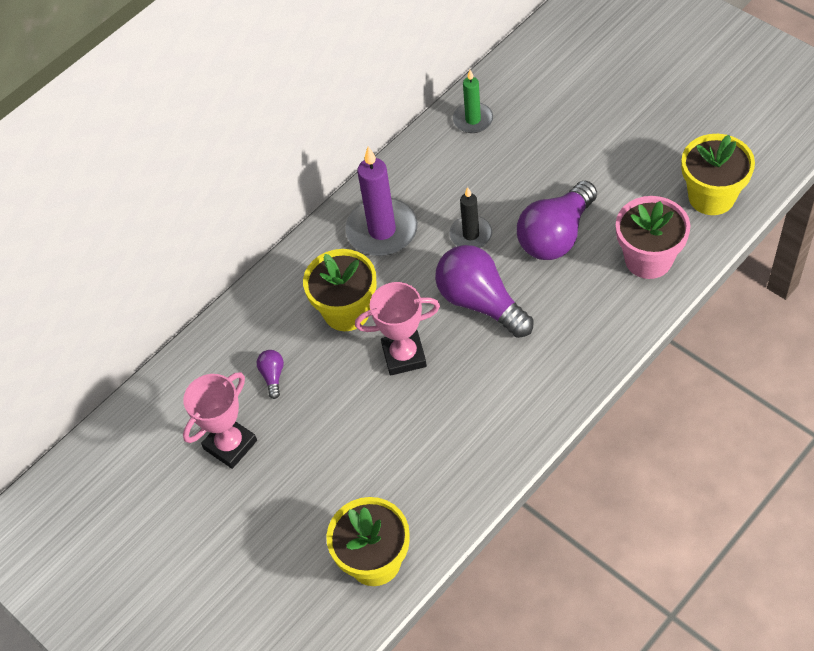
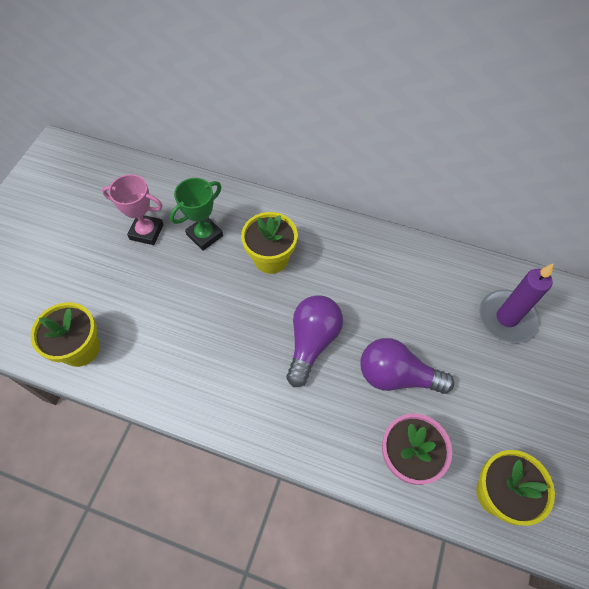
camera: 60 degrees right, 5 degrees up
(273, 376) = (205, 235): purple light bulb -> green trophy
(382, 230) = (347, 255): purple candle -> purple candle (506, 318)
(404, 356) = (247, 307): pink trophy -> none
(471, 234) = (369, 314): black candle -> none
(473, 120) = (476, 278): green candle -> none

